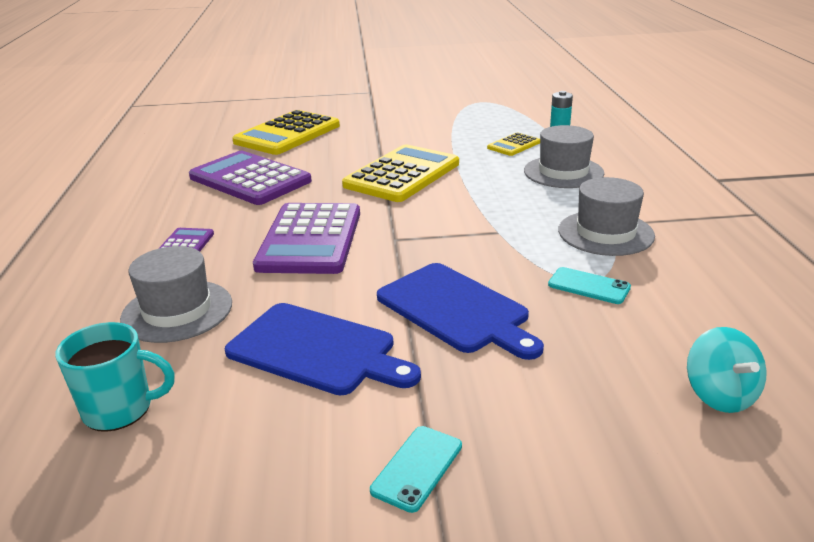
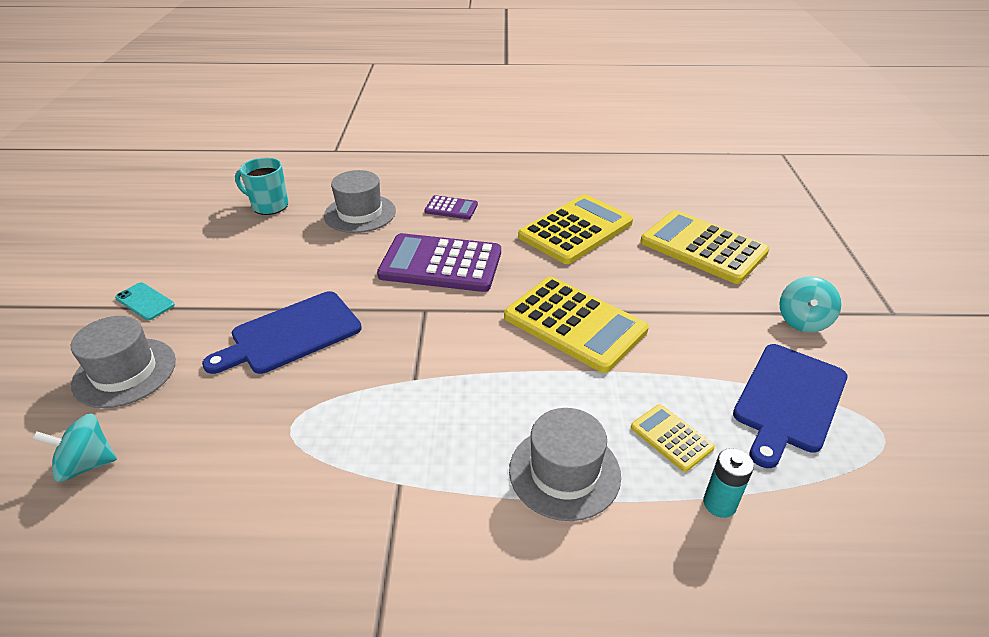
camera: 95 degrees right, 10 degrees up
(120, 410) = (269, 206): turquoise mug -> turquoise mug turned 105 degrees clockwise
(250, 179) = (575, 230): purple calculator -> yellow calculator
(317, 350) = (281, 267): blue cutting board -> blue cutting board (788, 400)
(382, 111) = (803, 321): none -> turquoise spinning top
(589, 286) = (281, 424): turquoise phone -> none
(605, 233) = (378, 468): grey hat -> grey hat (125, 372)

